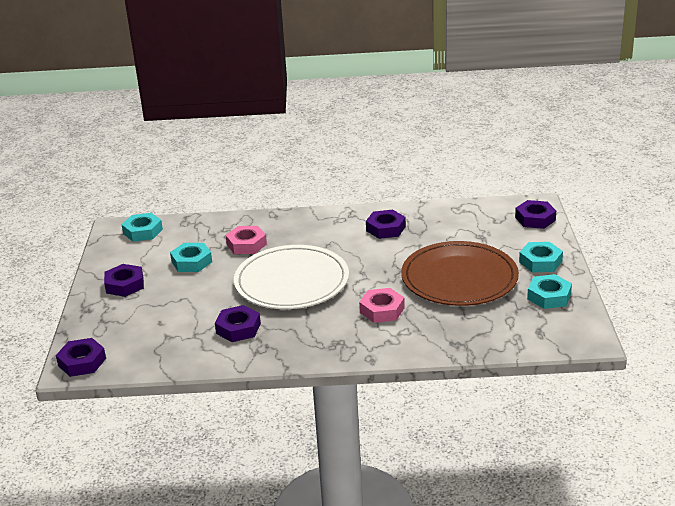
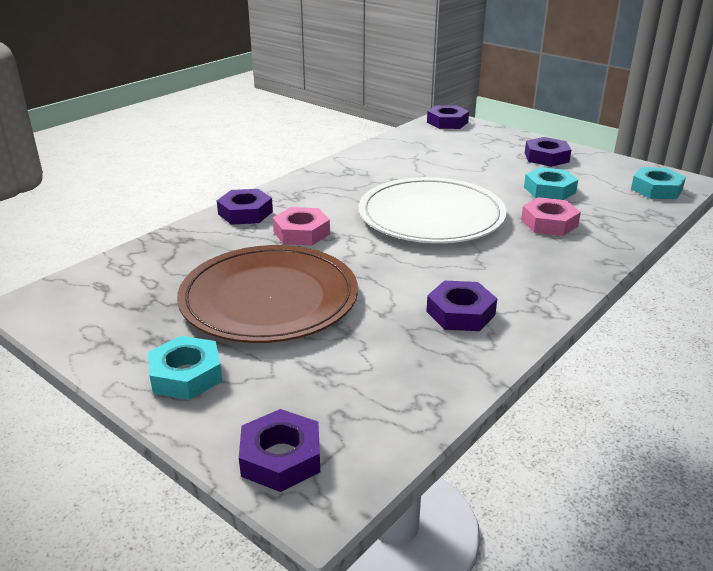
camera: 130 degrees right, 0 degrees up
(238, 328) = (394, 172): purple nut -> purple nut (245, 213)
(549, 296) = (126, 331): turquoise nut -> none

